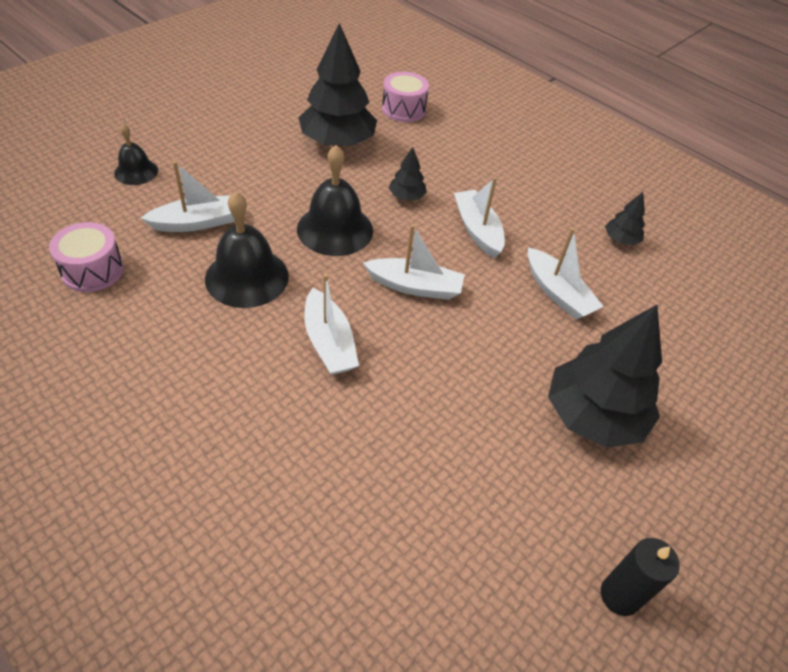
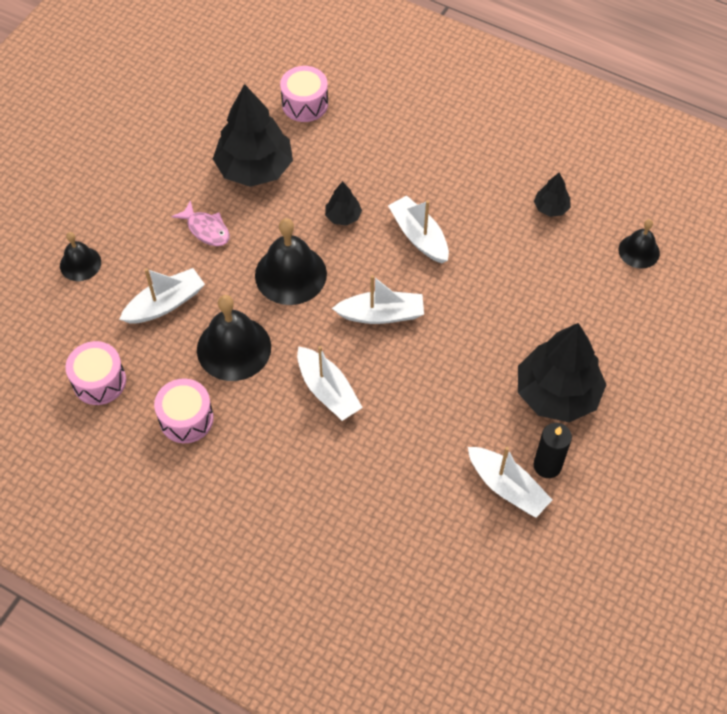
camera: 10 degrees left, 10 degrees up
(162, 329) = (186, 418): none -> pink drum
(269, 175) = (206, 229): none -> pink fish
(558, 293) = (506, 284): white boat -> white boat (507, 487)
(619, 595) = (599, 527): black candle -> black candle (547, 465)
(710, 299) = (639, 251): none -> black bell

